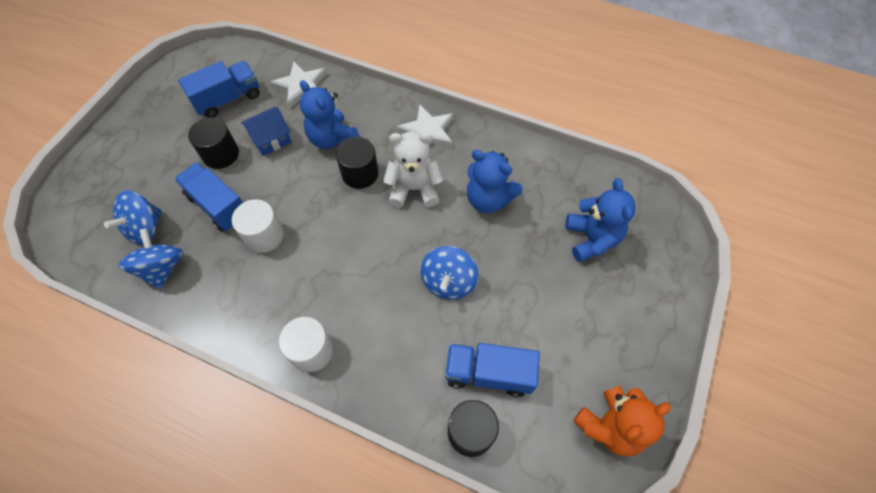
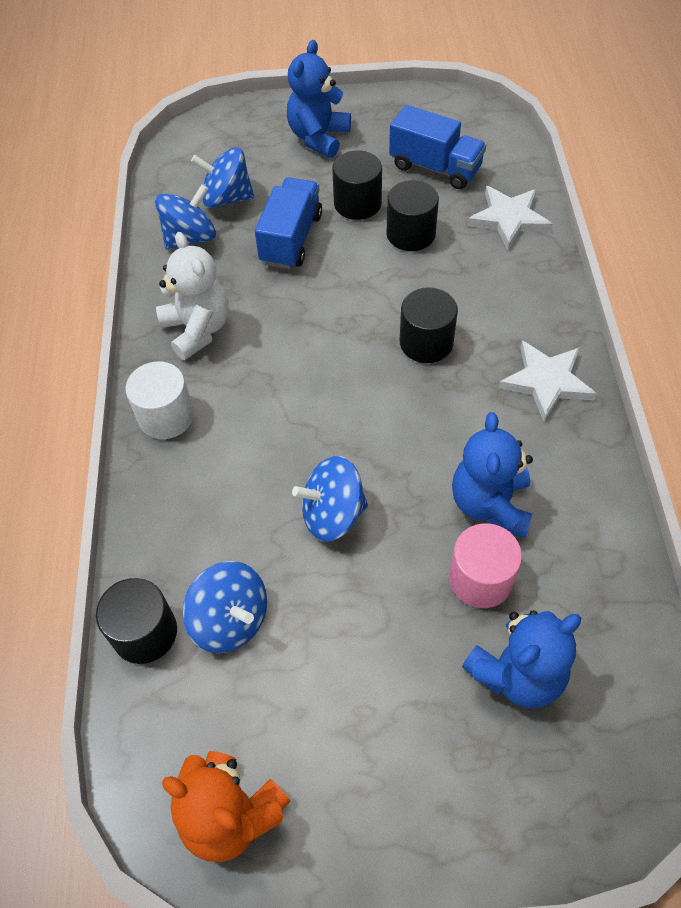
camera: 65 degrees right, 5 degrees down
(264, 235) = (280, 298): white cylinder -> none
(271, 139) = (410, 234): blue house -> black cylinder
(332, 139) = (456, 289): blue teddy bear -> blue teddy bear (318, 138)
(414, 189) = (444, 410): white teddy bear -> white teddy bear (197, 329)
(488, 373) = (230, 620): blue truck -> blue spinning top
(530, 227) = (480, 579): none -> pink cylinder

